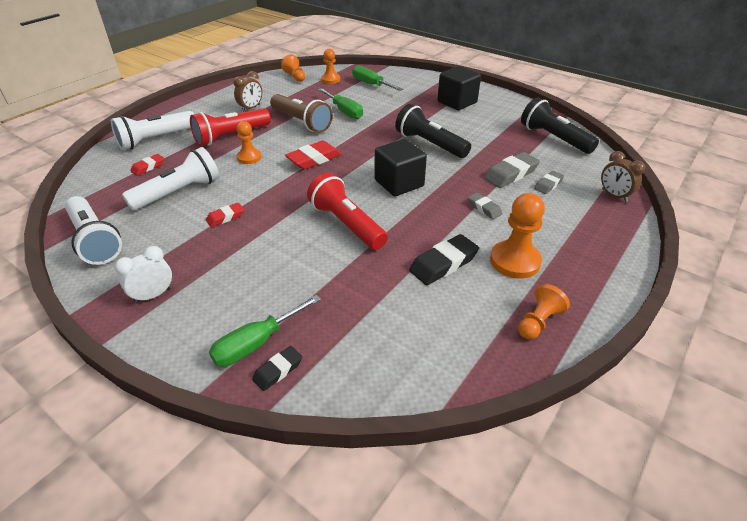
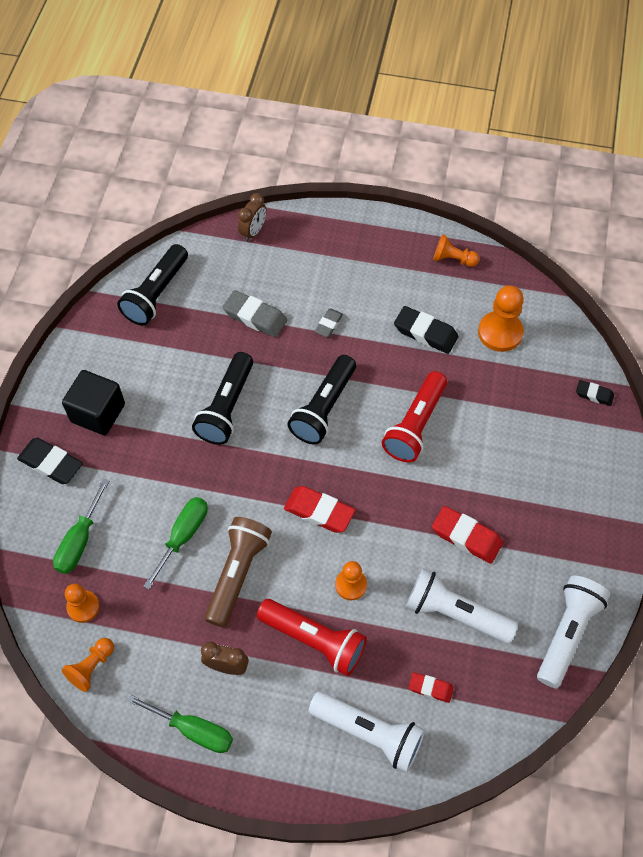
camera: 115 degrees left, 20 degrees up
(153, 295) = (590, 525): white clock -> none
(225, 217) = (466, 537): red eraser -> red eraser, size x1.71
(256, 343) = (583, 420): green screwdriver -> green screwdriver (193, 730)
(399, 183) = (323, 408): black cube -> black flashlight
(429, 85) = (51, 463): none -> black eraser
(515, 261) = (393, 286): orange pawn -> orange pawn (500, 332)
(548, 185) = (260, 283): grey eraser -> none

